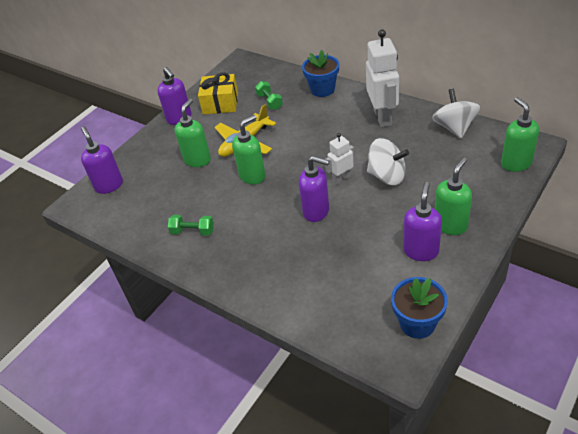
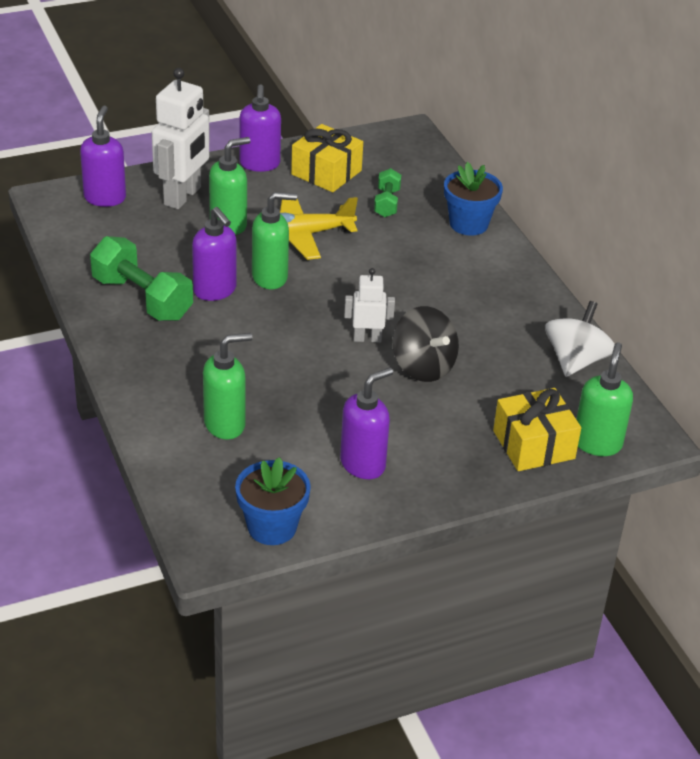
camera: 25 degrees right, 5 degrees down
(193, 231) = (142, 298): green dumbbell -> green dumbbell, size x1.82
(316, 211) = (297, 356): purple soap dispenser -> purple soap dispenser (215, 291)
(383, 117) = (502, 298): white robot -> white robot (183, 196)
(387, 176) = (423, 366): white spinning top -> black spinning top
(450, 225) = (430, 459): green soap dispenser -> green soap dispenser (225, 424)
(489, 183) = (533, 445): none -> yellow gift

